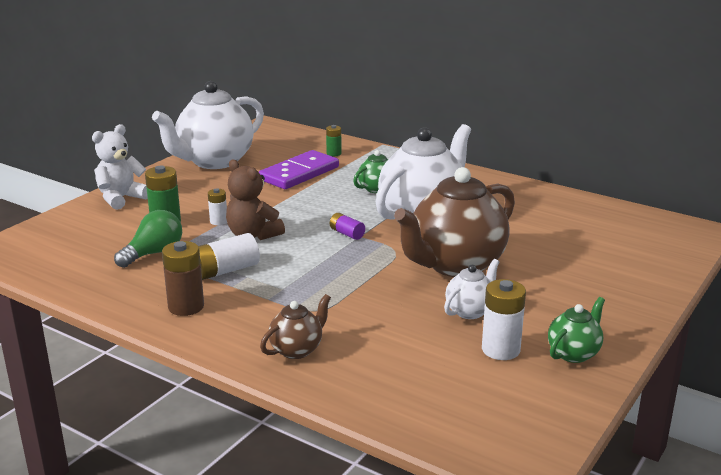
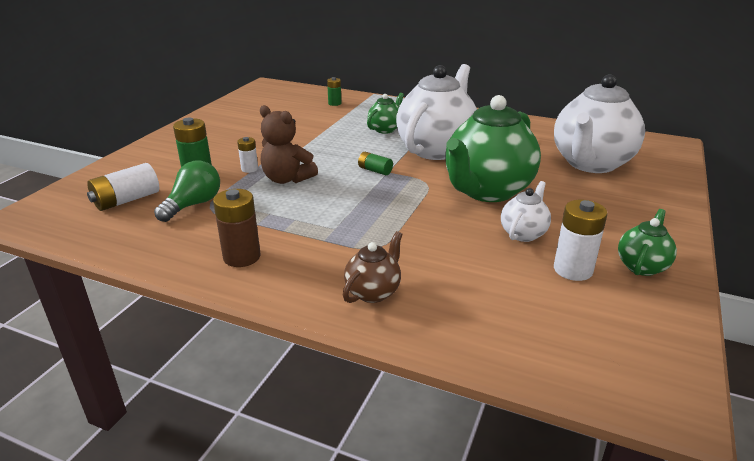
camera: 10 degrees left, 5 degrees up
(121, 198) = (148, 155): white teddy bear -> none
(214, 161) = (229, 117): white teapot -> white teapot (591, 164)
(225, 270) = (271, 215): white battery -> white battery (127, 200)
(299, 173) = (310, 122): purple domino -> none
(347, 234) = (375, 170): purple battery -> green battery
(455, 265) = (487, 191): brown teapot -> green teapot

